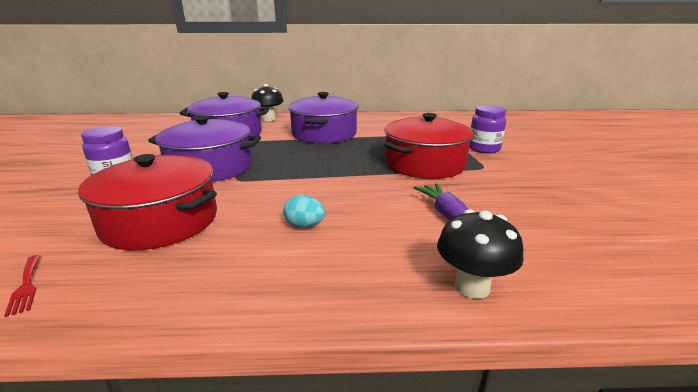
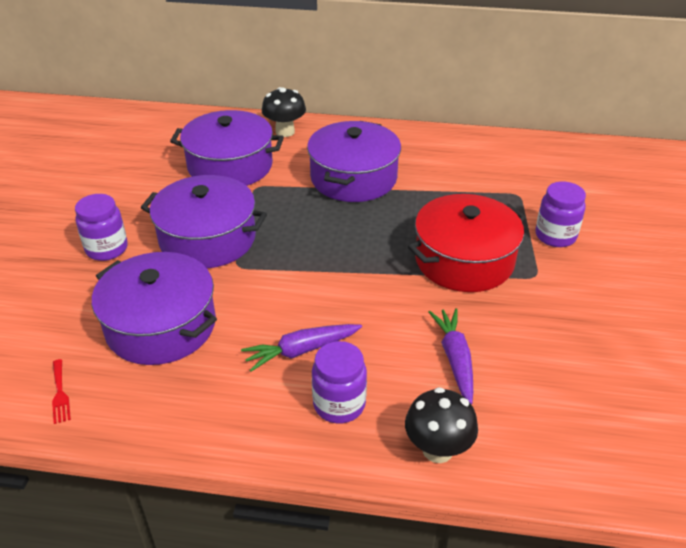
camera: 10 degrees right, 15 degrees up
(161, 221) = (161, 325): red pot -> purple pot
(304, 225) = (301, 351): turquoise egg -> purple carrot
(353, 261) = (339, 404): none -> purple jar

